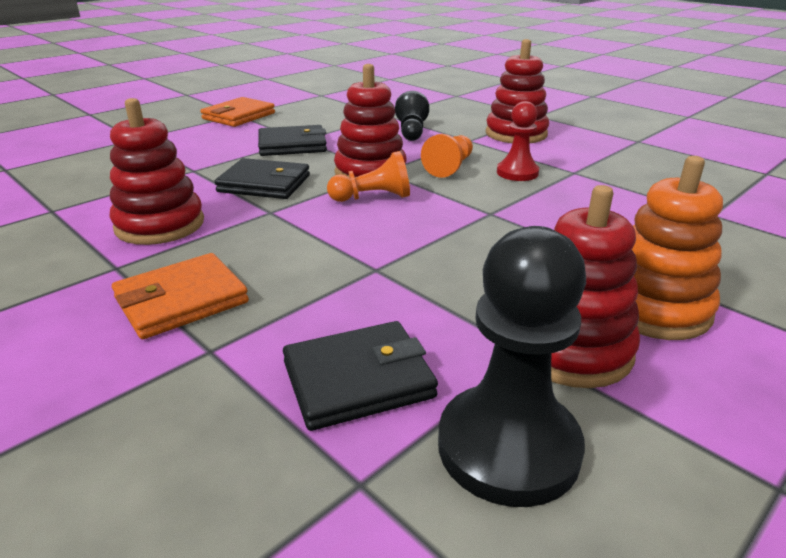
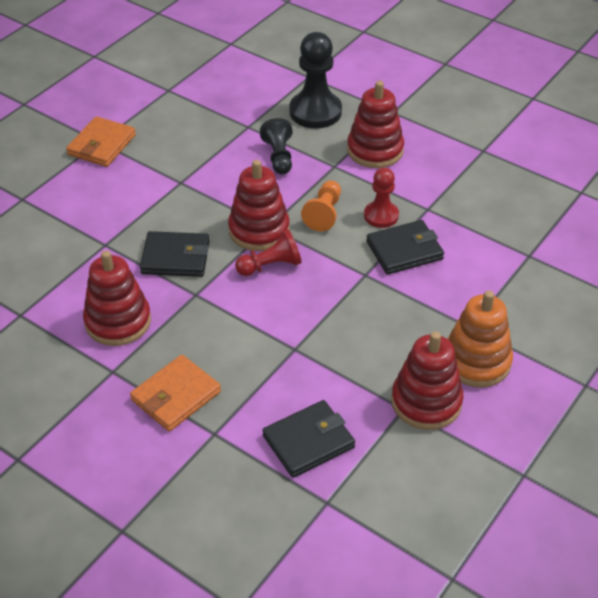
camera: 10 degrees left, 15 degrees up
(292, 145) = (176, 194): black wallet -> black wallet (404, 250)
(373, 198) = (270, 266): orange pawn -> red pawn
(508, 447) = (395, 472): black pawn -> black pawn (315, 112)

